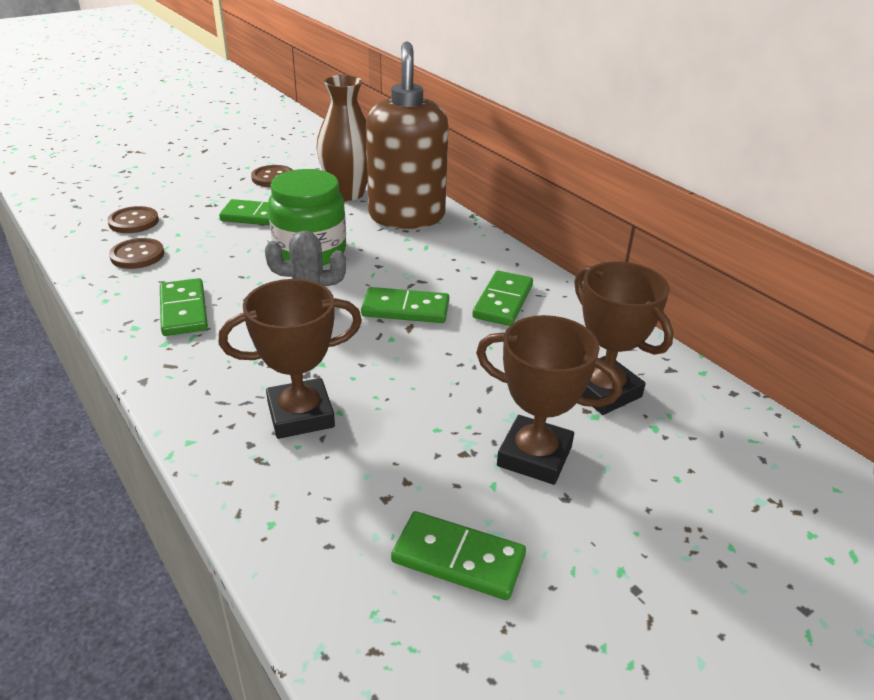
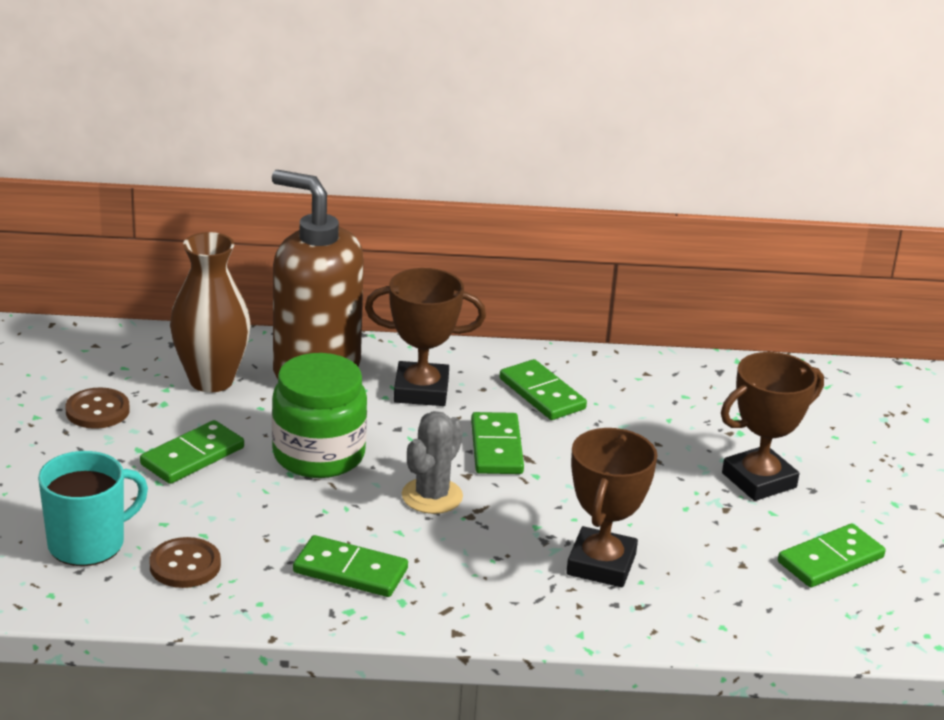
camera: 55 degrees left, 5 degrees down
(134, 222) = (88, 543): brown button -> turquoise mug
(405, 309) = (496, 447): green domino -> green domino turned 45 degrees counterclockwise
(603, 391) = (716, 413): brown trophy -> brown trophy (421, 391)

